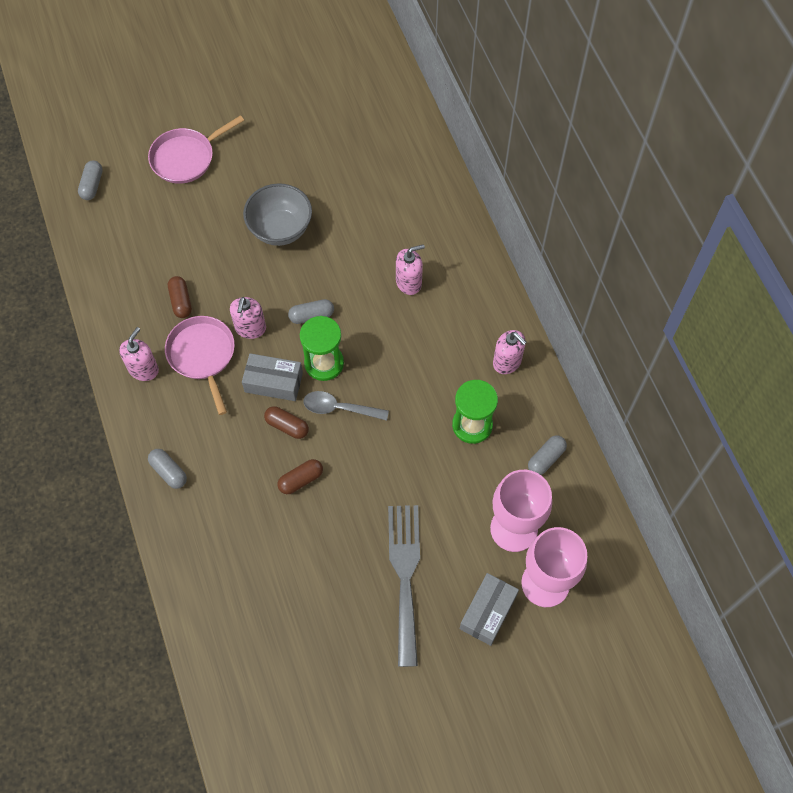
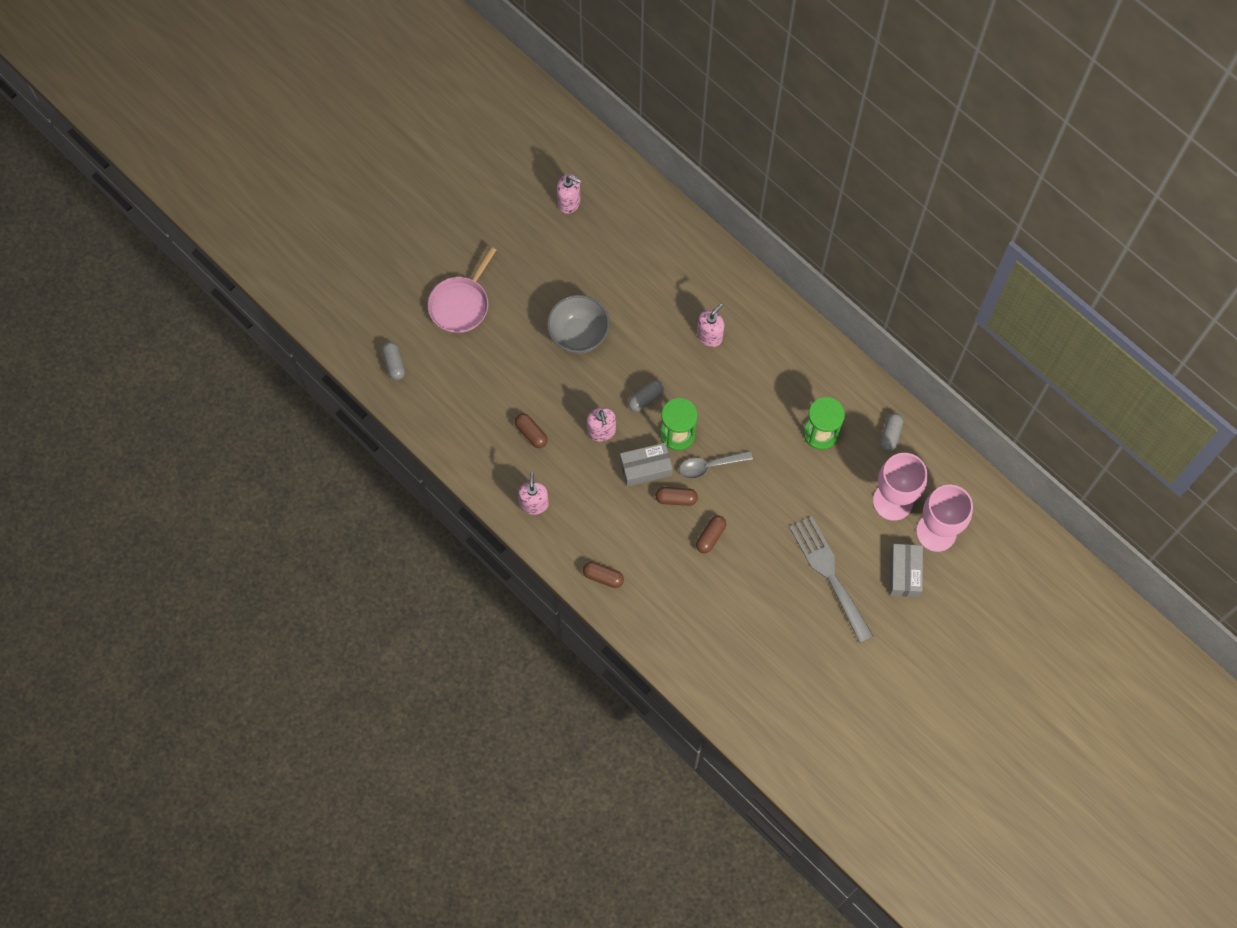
camera: 25 degrees left, 5 degrees up
(168, 472) = (603, 577): grey capsule -> brown capsule
(202, 355) = (575, 471): pink pan -> none
(507, 362) = (822, 369): pink soap dispenser -> pink soap dispenser (569, 202)

